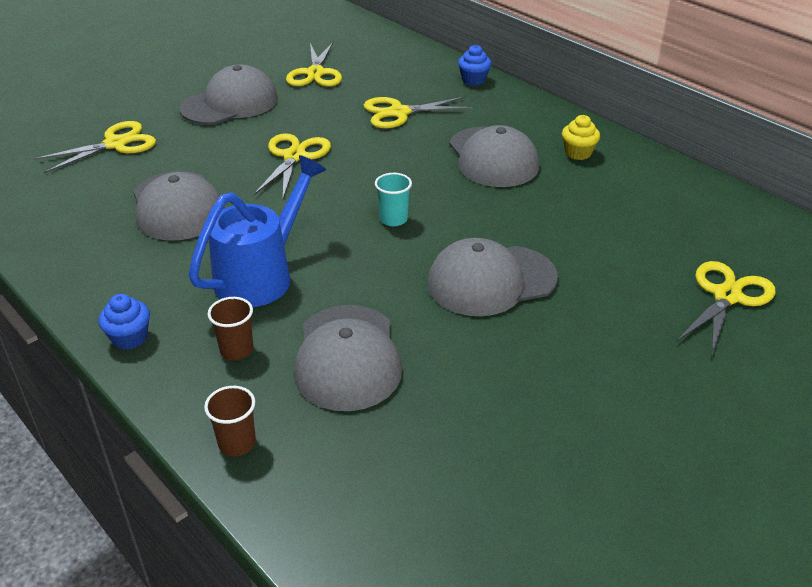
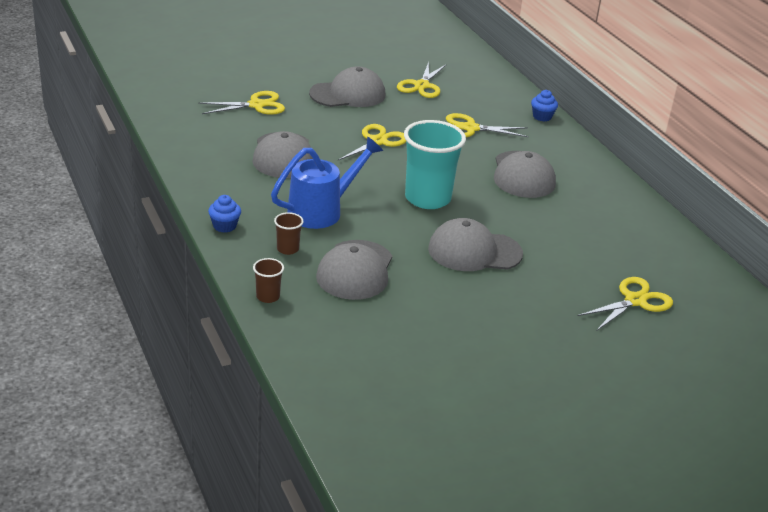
camera: 15 degrees right, 5 degrees down
(393, 219) = (427, 198): turquoise cup -> turquoise cup, size x2.27
(578, 153) = (590, 186): yellow cupcake -> none

